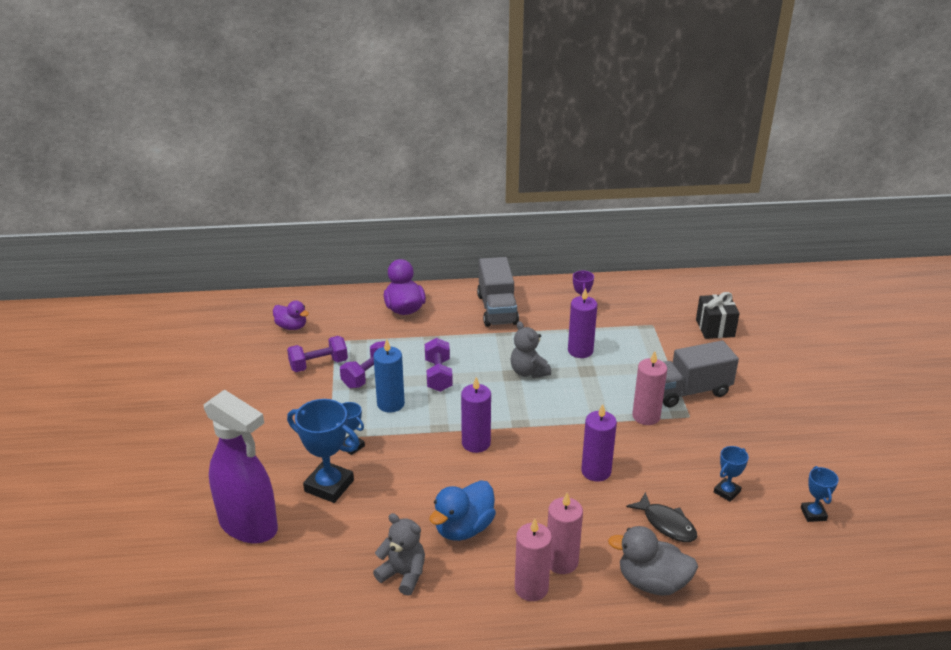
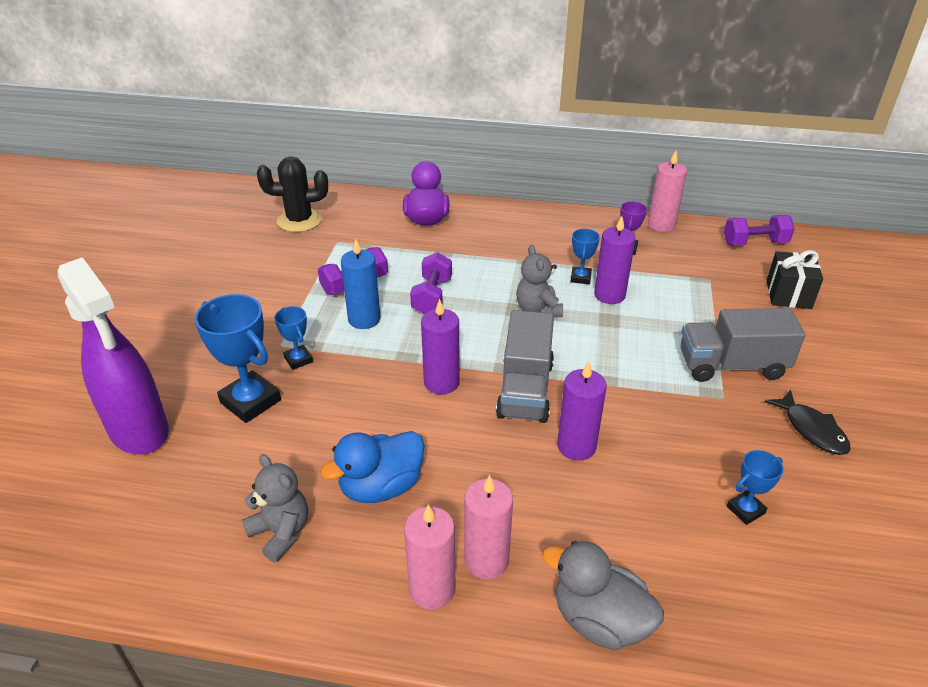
camera: 15 degrees right, 5 degrees up
(291, 326) = (299, 220): purple duck -> black cactus
(318, 364) = (307, 264): purple dumbbell -> purple dumbbell (754, 243)
(497, 309) = (529, 235): grey truck -> grey truck (525, 389)
(646, 416) = (665, 387): pink candle -> pink candle (661, 225)
(666, 524) = (647, 538): black fish -> black fish (811, 429)
(813, 514) = (866, 569): blue trophy -> blue trophy (580, 278)

